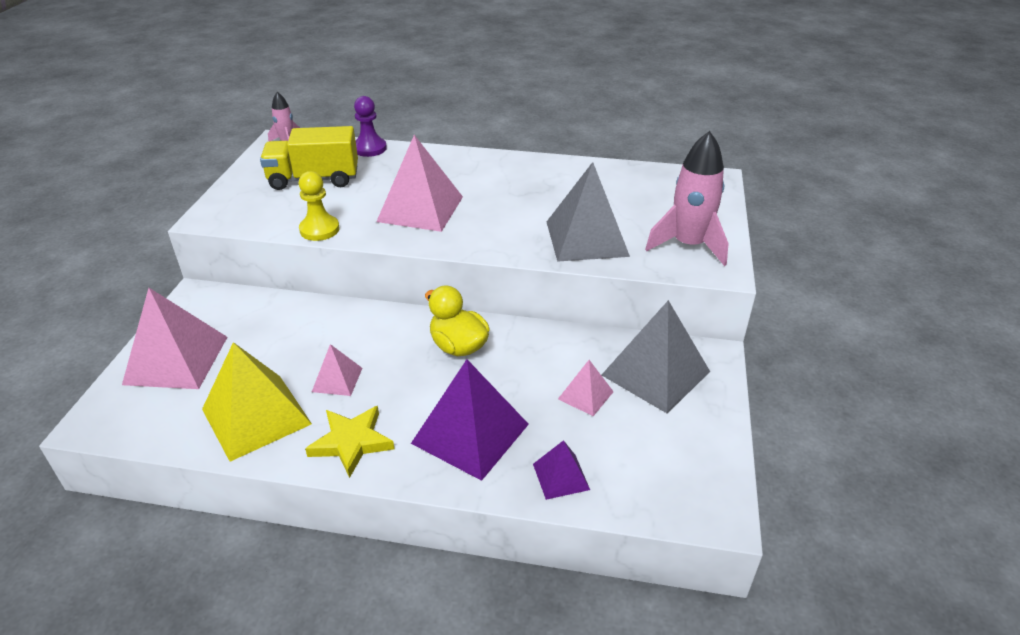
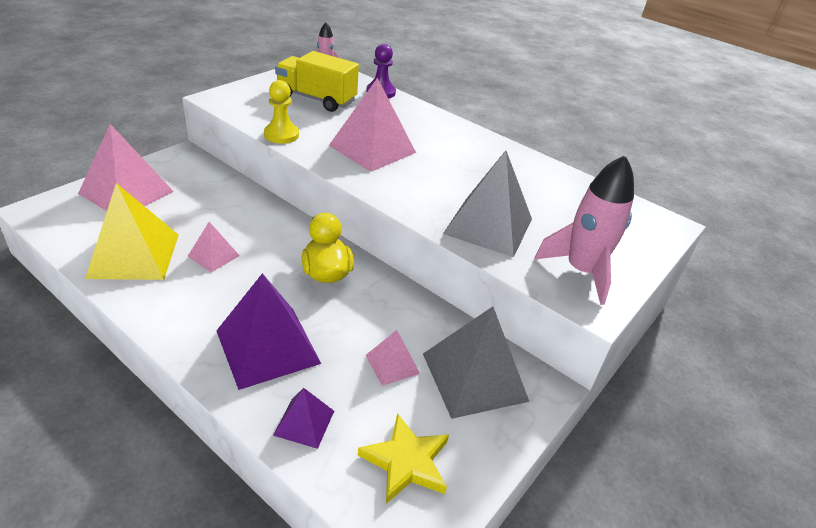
camera: 25 degrees right, 0 degrees up
(351, 442) = (176, 307): yellow star -> yellow star (406, 461)

